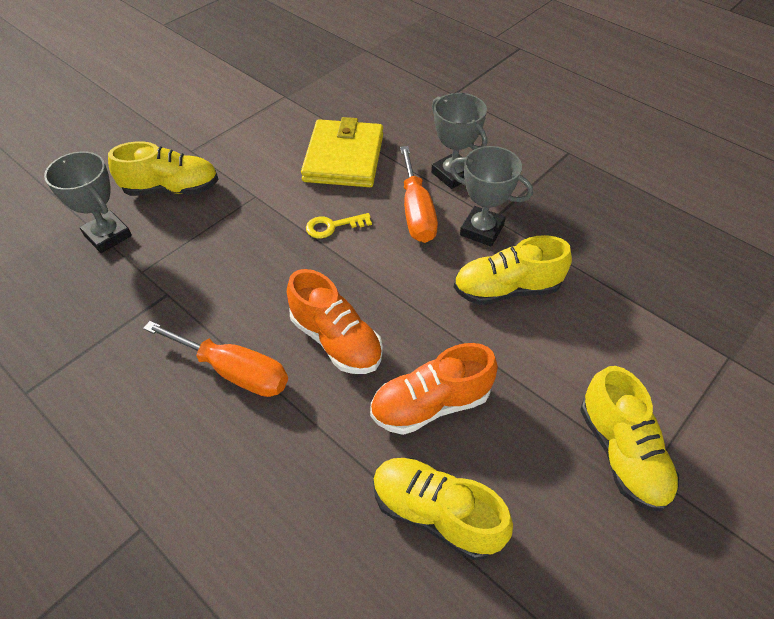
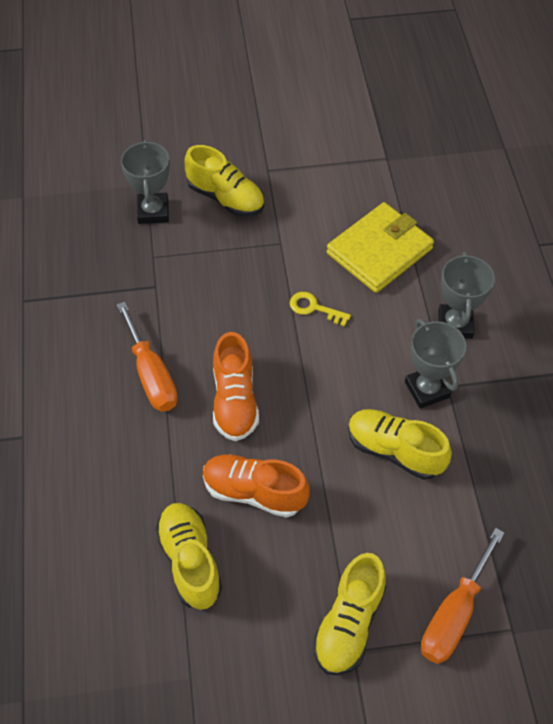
camera: 40 degrees right, 5 degrees up
(416, 212) = (390, 339): orange screwdriver -> orange screwdriver (454, 614)

